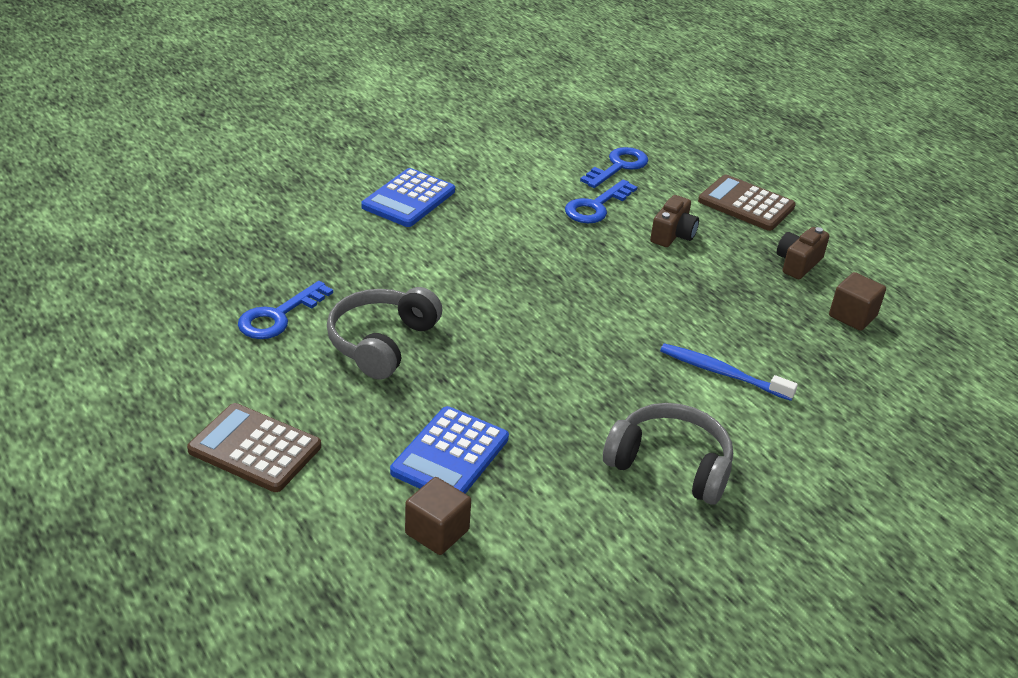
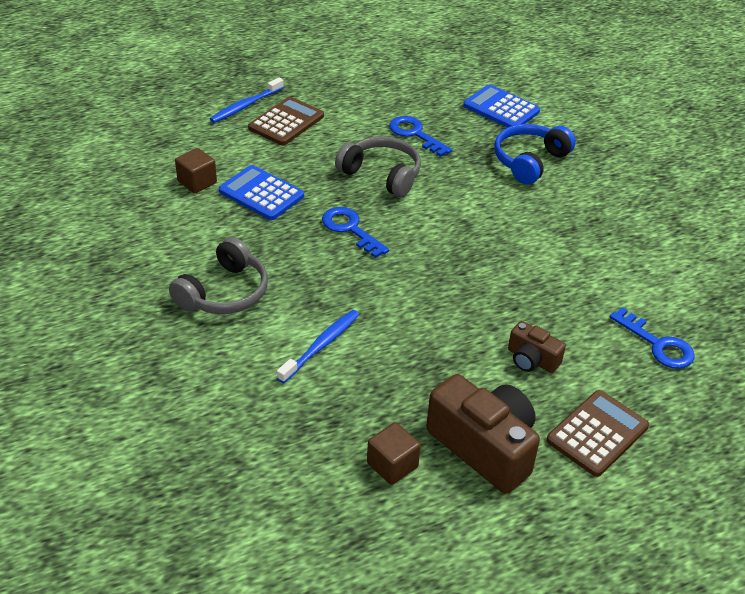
camera: 100 degrees right, 5 degrees up
(205, 504) = (245, 106): none -> blue toothbrush
(331, 225) = (530, 161): none -> blue headphones
(408, 199) = (574, 202): blue calculator -> blue calculator (501, 108)
(596, 206) = (577, 314): blue key -> blue key (350, 229)
(798, 263) = (484, 447): brown camera -> brown camera, size x1.92

